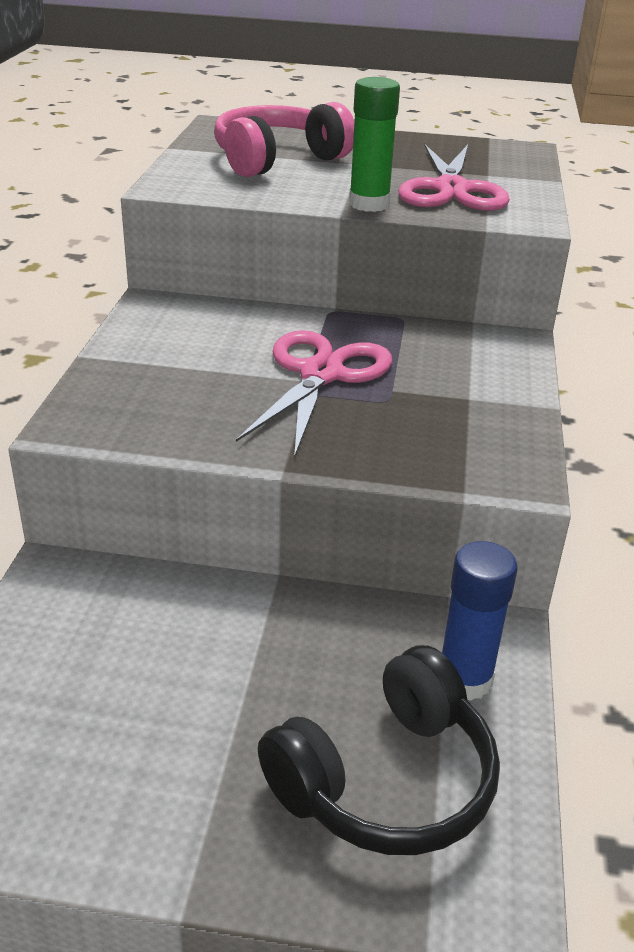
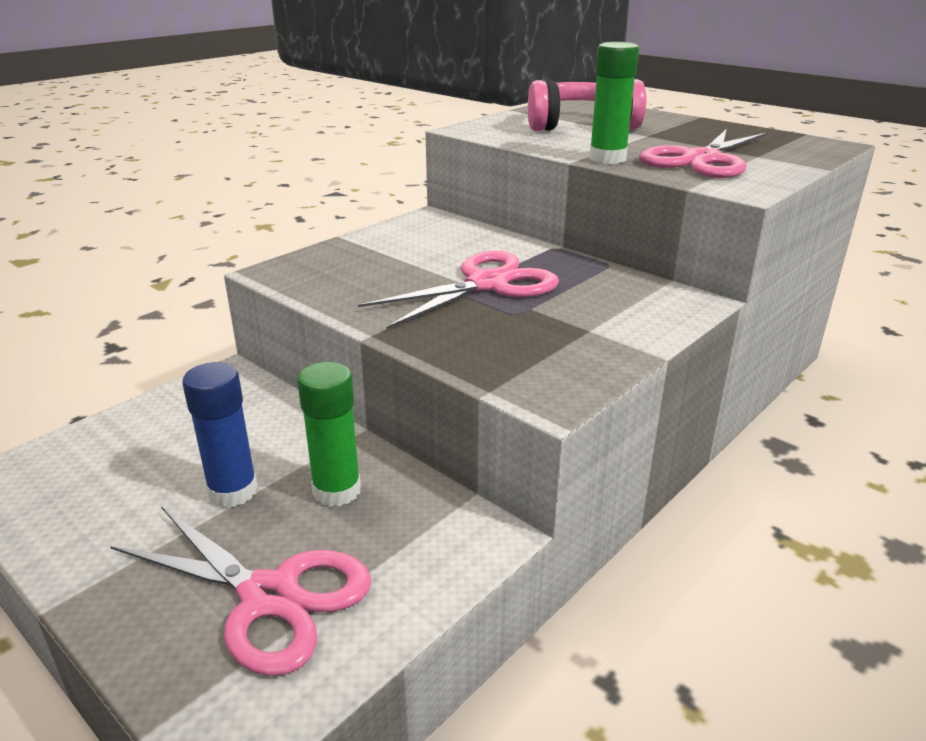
camera: 35 degrees right, 5 degrees down
(326, 650) = (337, 491): none -> green glue stick
(385, 780) = (269, 597): black headphones -> pink scissors
(464, 679) = (415, 556): blue glue stick -> blue glue stick (233, 491)

